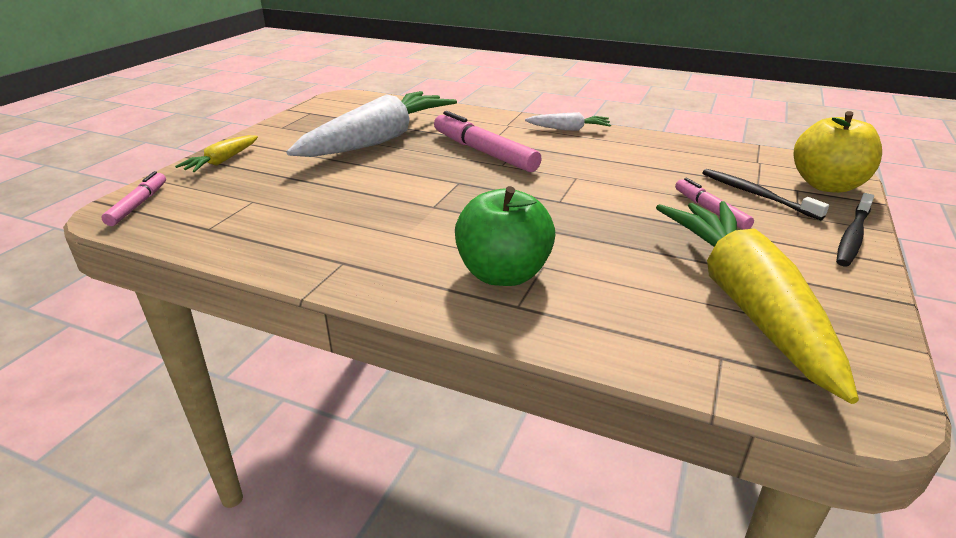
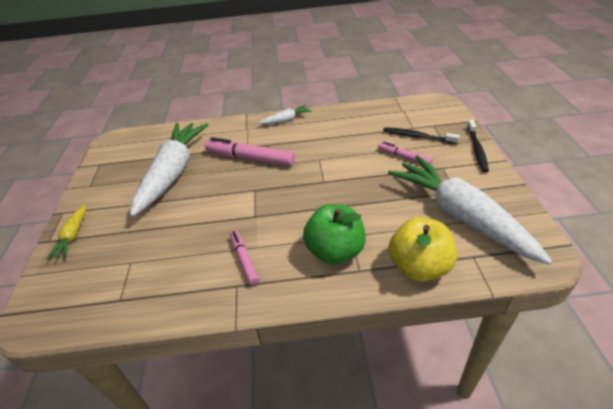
camera: 25 degrees left, 10 degrees up
(138, 204) = (44, 303): pink marker -> pink marker (244, 260)
(744, 301) = (460, 215): yellow carrot -> white carrot
(827, 185) = (444, 117): yellow apple -> yellow apple (419, 267)

